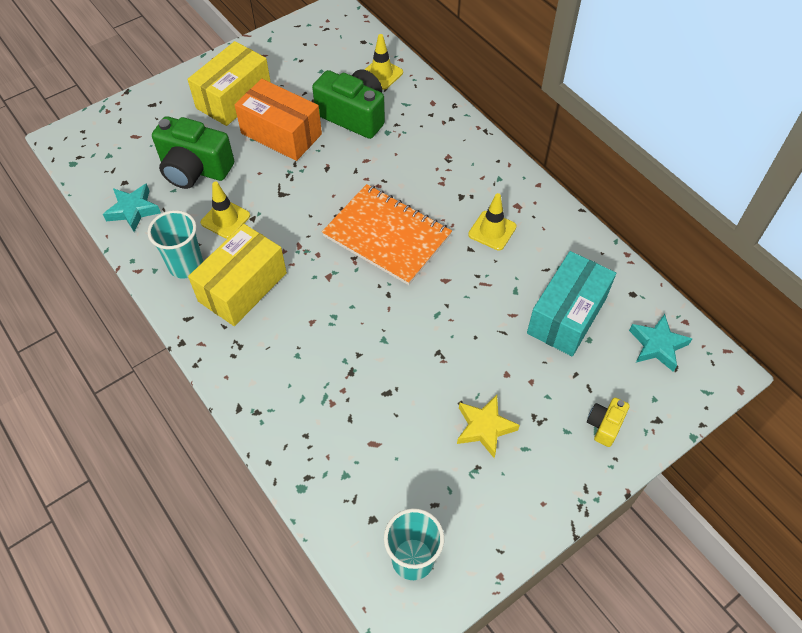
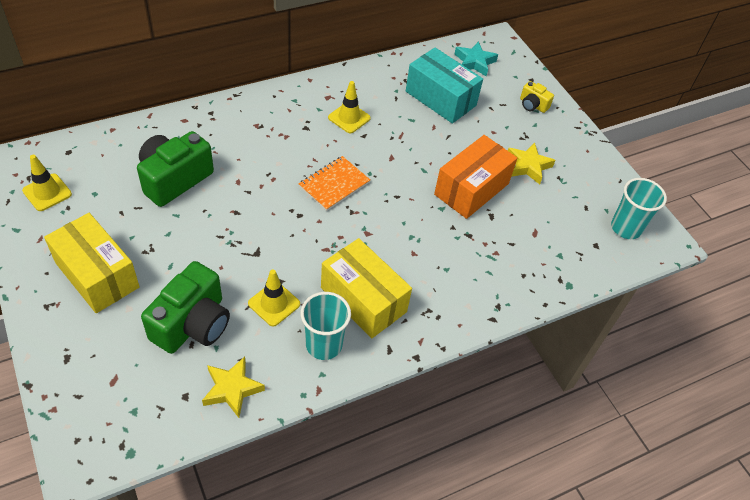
camera: 85 degrees left, 5 degrees down
(133, 210) = (232, 389): turquoise star -> yellow star
(281, 134) = (173, 241): orange box -> orange box (471, 189)
(381, 74) = (126, 147): yellow traffic cone -> yellow traffic cone (47, 192)
(387, 236) = (334, 184): orange notebook -> orange notebook, size x0.61

